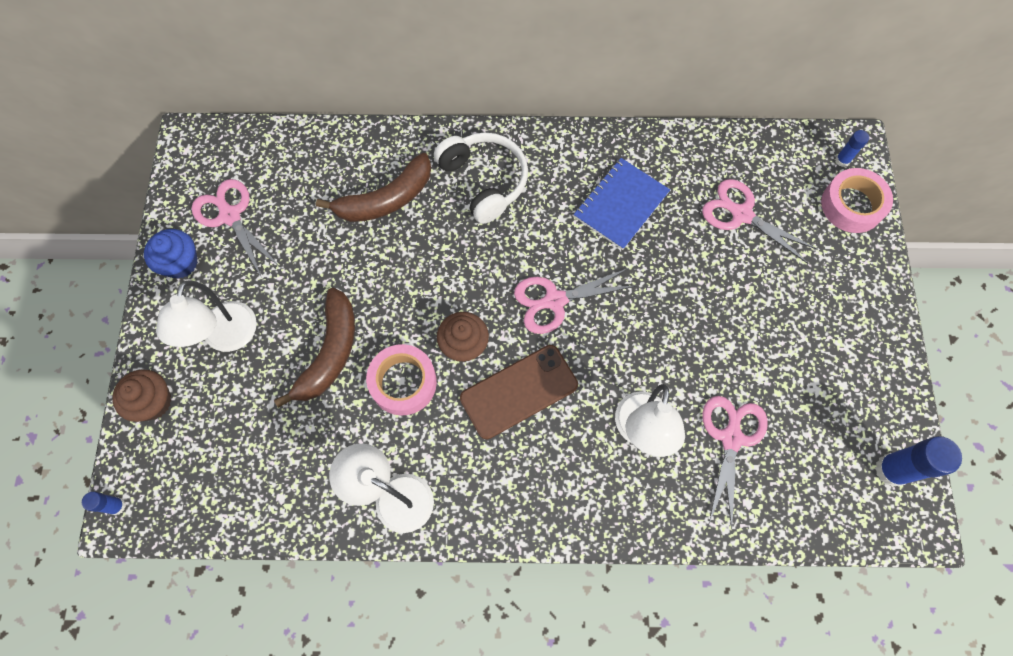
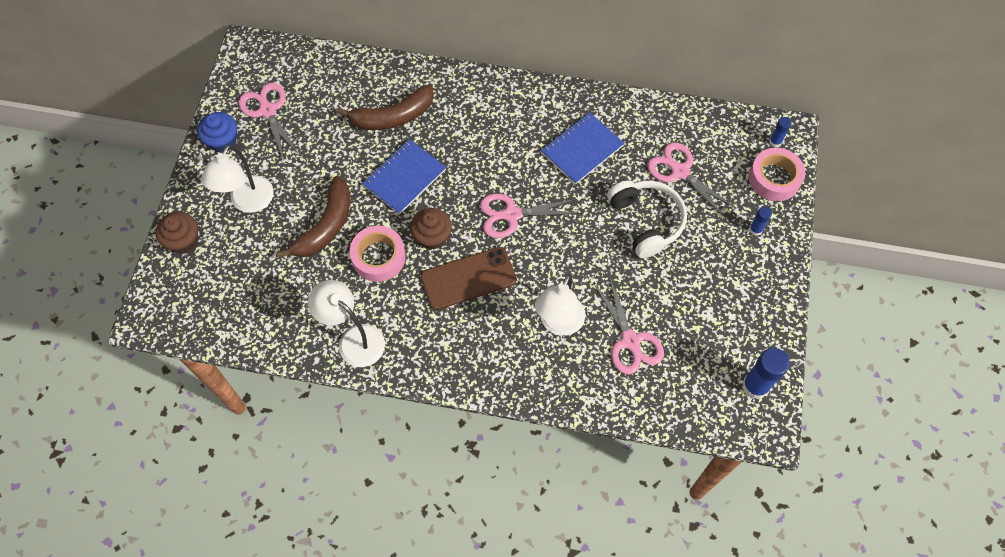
camera: 10 degrees right, 5 degrees down
(117, 506) = (143, 311): blue glue stick -> blue glue stick (755, 230)
(415, 275) = (404, 178): none -> blue notebook
(484, 181) = (474, 114): white headphones -> white headphones (646, 221)
(731, 438) = (630, 341): pink scissors -> pink scissors turned 135 degrees clockwise

